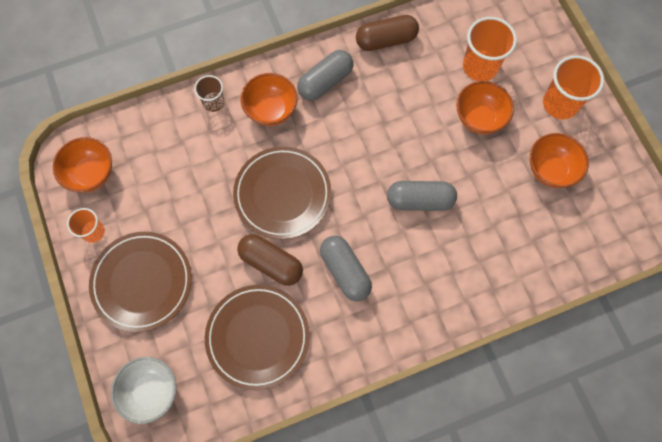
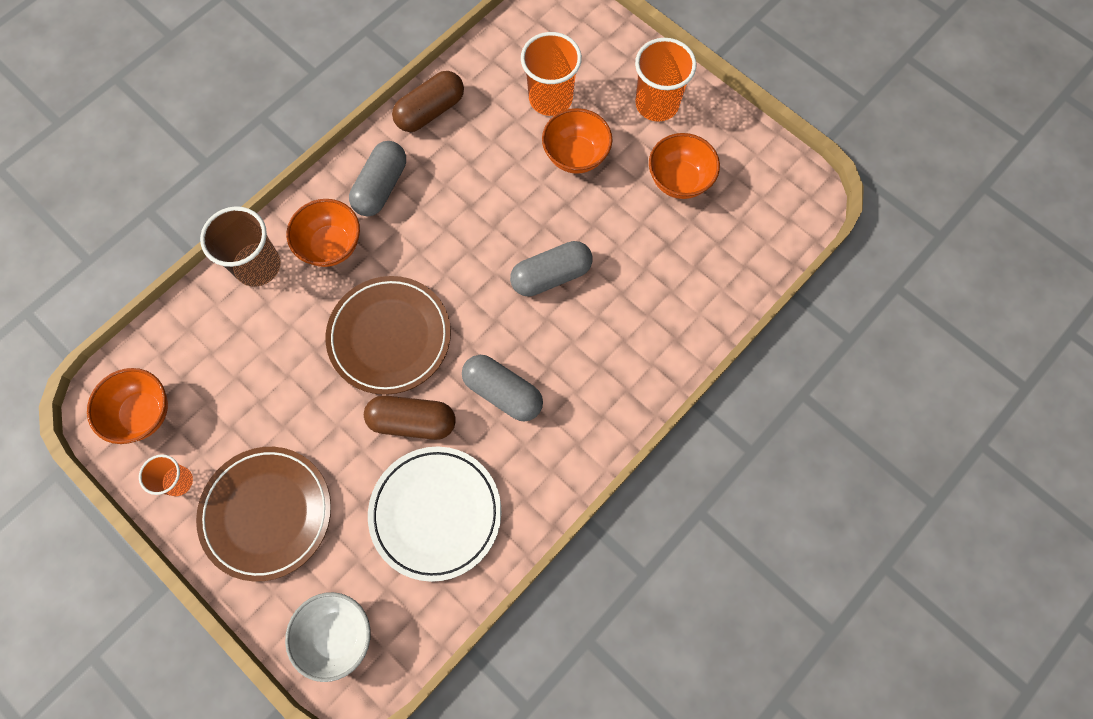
camera: 25 degrees left, 0 degrees up
(214, 103) = (258, 266): brown cup -> brown cup, size x1.70
(257, 337) = (436, 513): brown plate -> white plate

